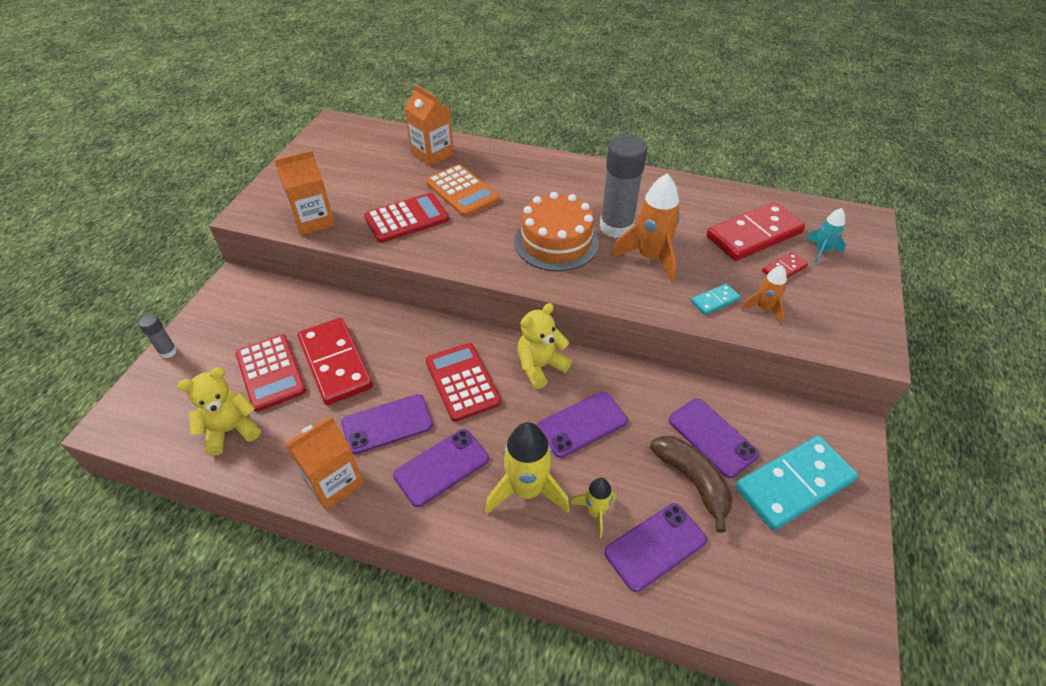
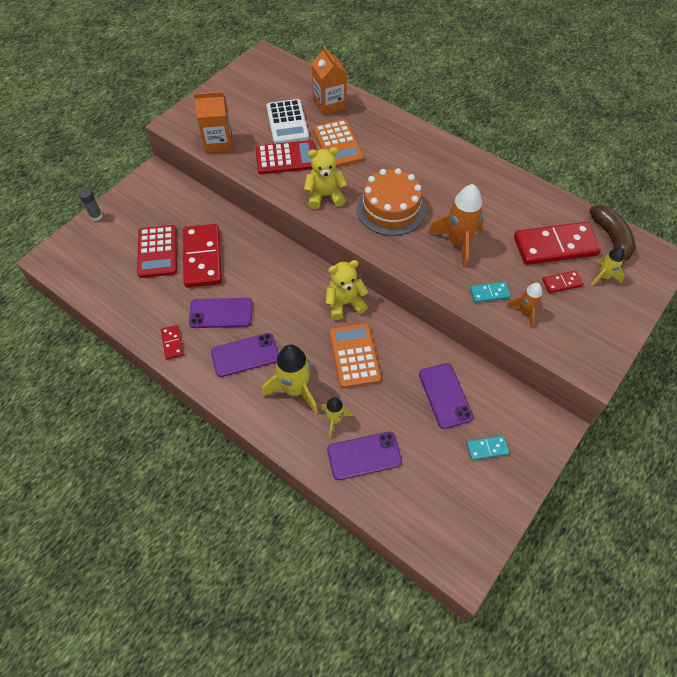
camera: 20 degrees right, 10 degrees up
(231, 430) = (120, 286): yellow teddy bear -> yellow teddy bear (325, 196)
(334, 482) = (172, 343): orange carton -> red domino
(391, 182) = (287, 122): none -> white calculator
(462, 382) = (284, 298): red calculator -> none
(582, 424) = (354, 355): purple phone -> orange calculator
(616, 227) = (444, 208): grey glue stick -> none
(692, 481) = (413, 421): brown banana -> brown banana (611, 239)
(794, 484) = (487, 448): turquoise domino -> turquoise domino, size x0.46
(821, 252) = (603, 276): turquoise rocket -> yellow rocket

